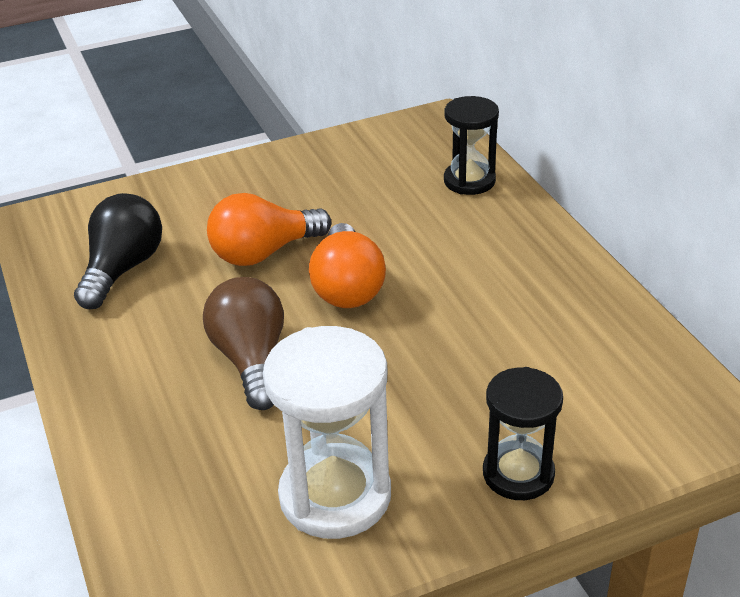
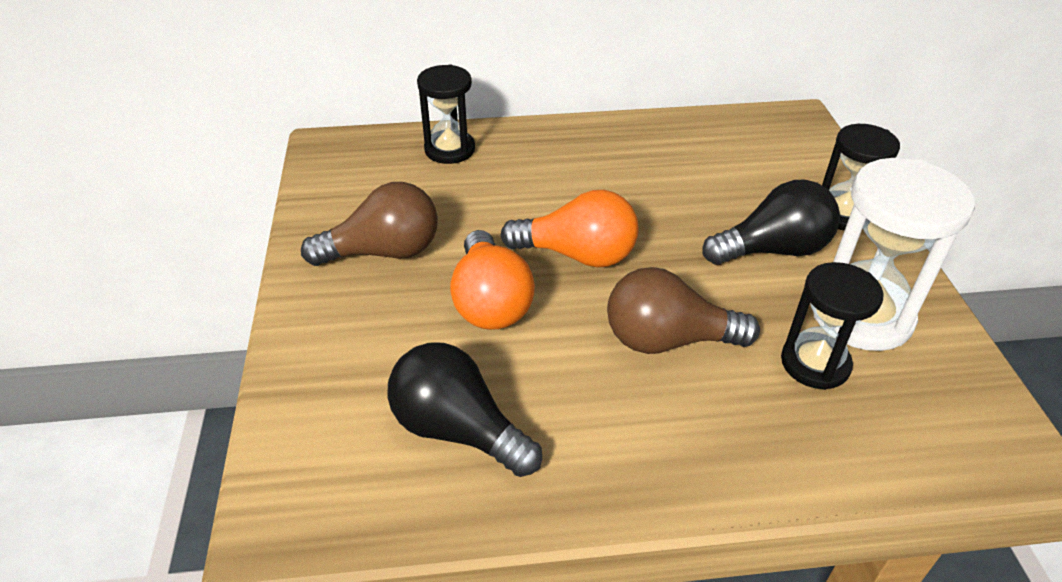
camera: 75 degrees left, 5 degrees up
(250, 462) = (815, 363): none -> black hourglass
(304, 186) = (383, 252): none -> brown light bulb
(417, 418) = (772, 250): none -> black light bulb

